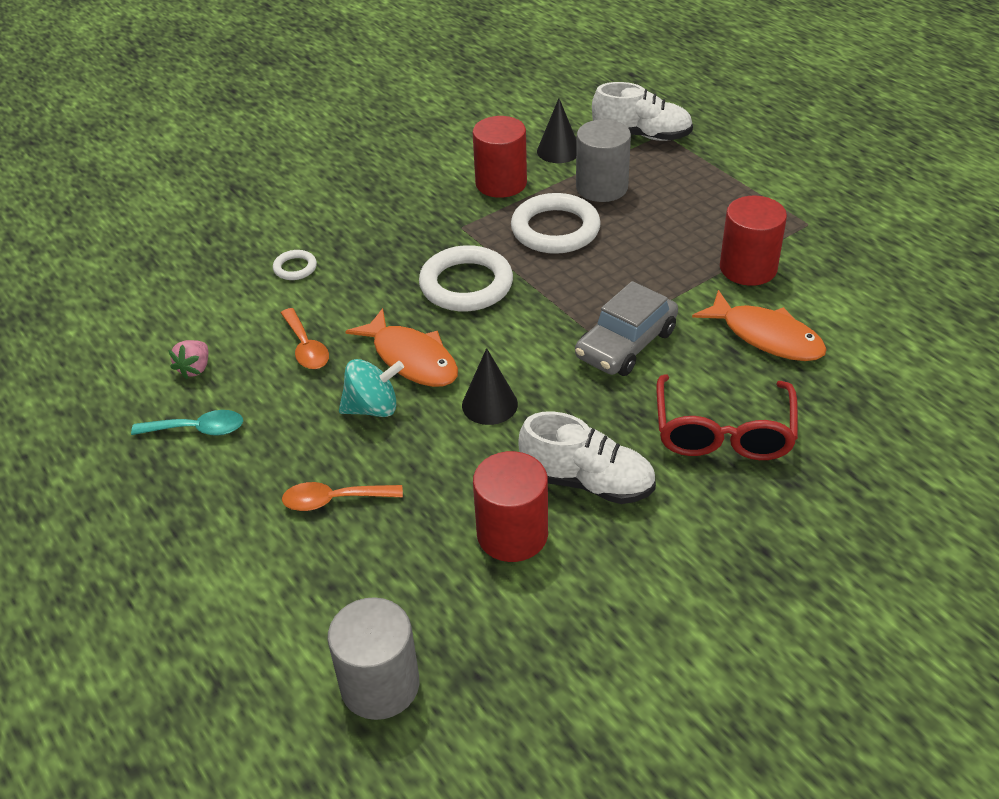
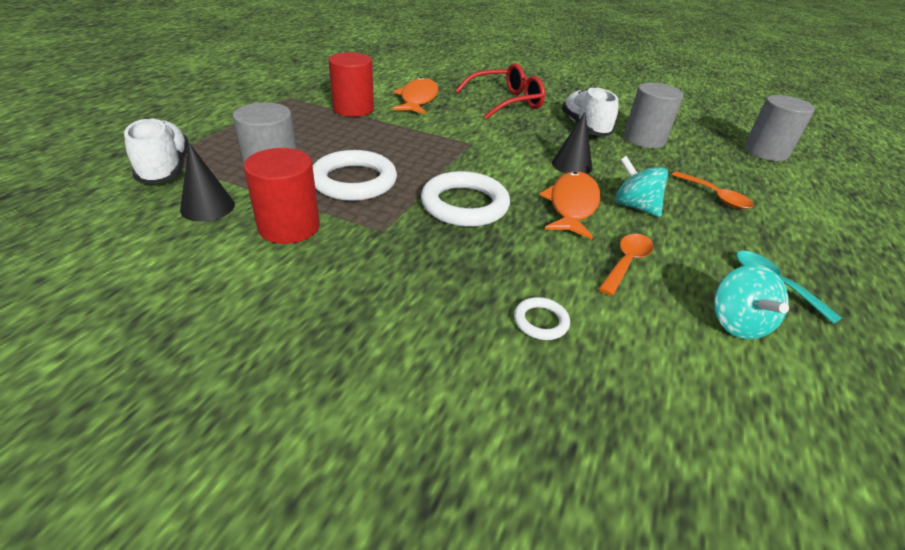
camera: 125 degrees left, 5 degrees down
(195, 369) = (736, 323): pink strawberry -> turquoise spinning top
(512, 534) = (644, 139): red cylinder -> grey cylinder
(626, 344) = (466, 133): grey car -> none

